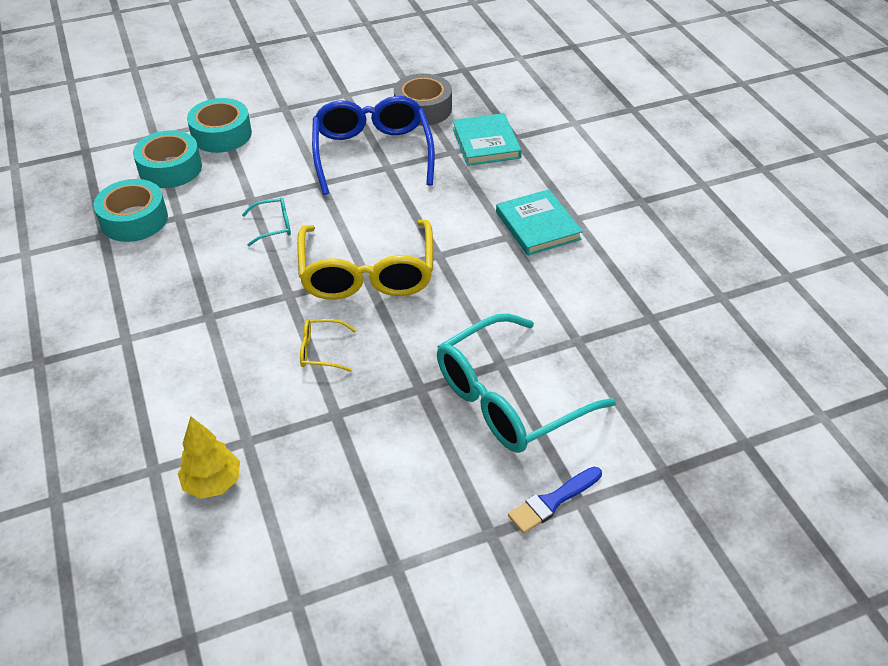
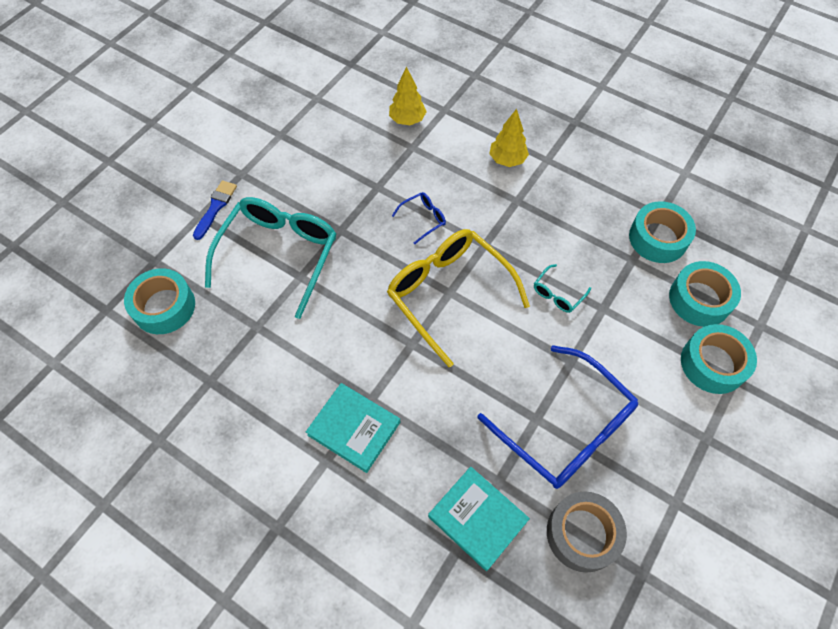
camera: 145 degrees right, 15 degrees up
(164, 362) = (507, 160): none -> yellow tree
(321, 351) = (423, 219): yellow glasses -> blue glasses
(672, 411) = (164, 306): none -> turquoise tape

